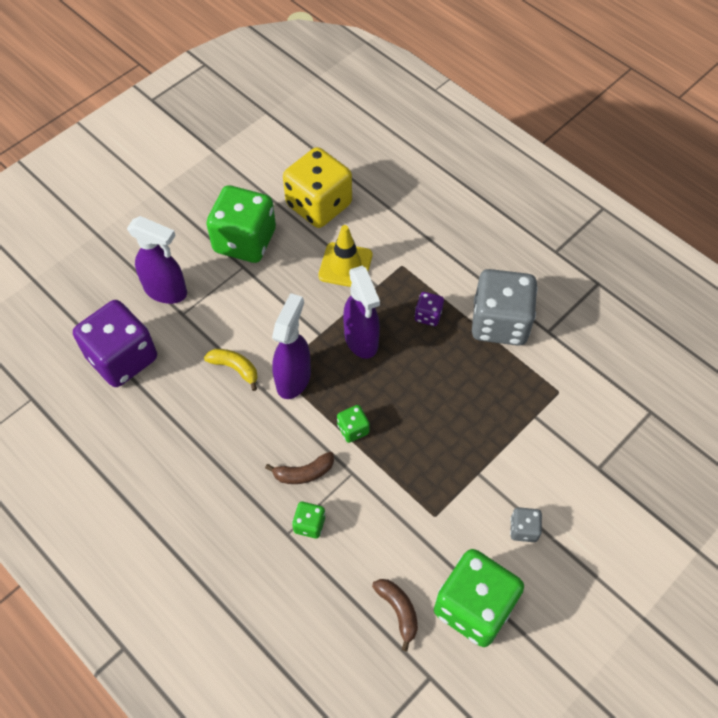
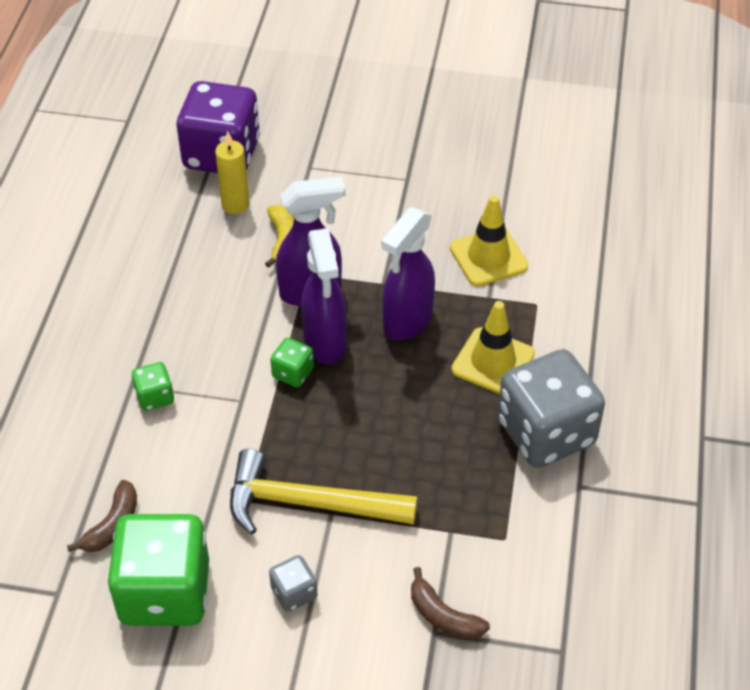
camera: 55 degrees right, 10 degrees down
(166, 291) = (323, 141): purple spray bottle -> purple spray bottle (325, 342)
(177, 377) = (235, 204): none -> yellow candle
(245, 241) = (439, 163): green dice -> none
(304, 473) = (209, 360): brown banana -> brown banana (443, 616)
(319, 205) = (544, 193): yellow dice -> none
(428, 315) = (493, 362): purple dice -> yellow traffic cone
(462, 481) = (309, 503): none -> yellow hammer

